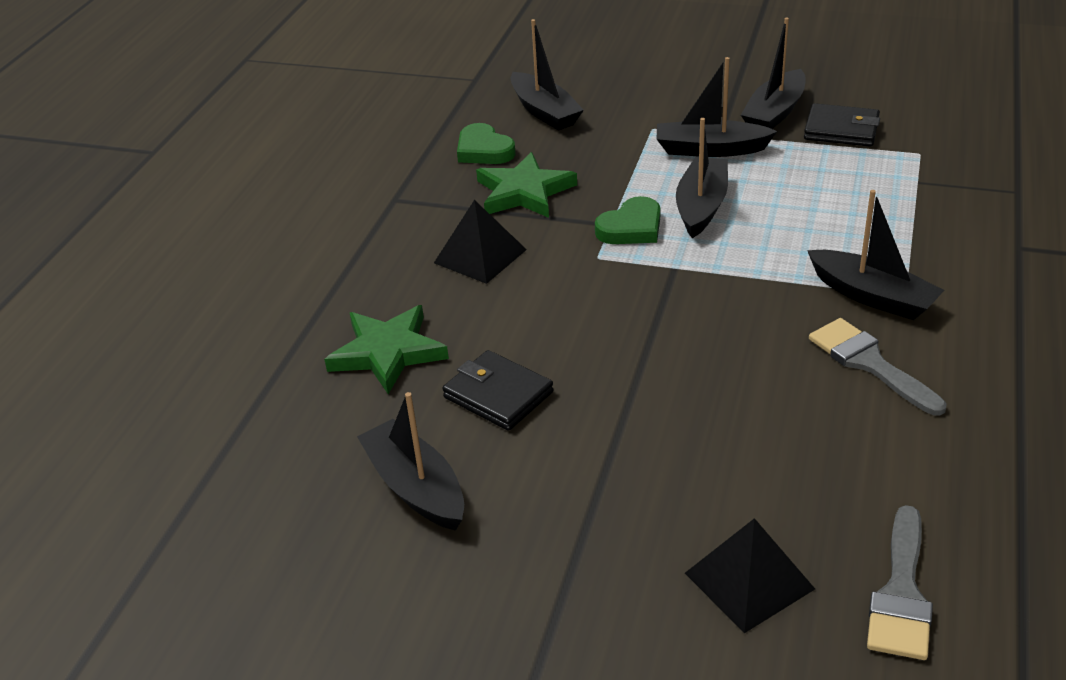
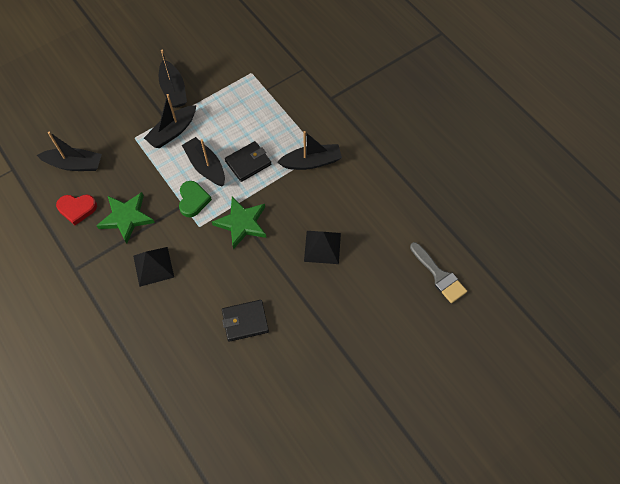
camera: 55 degrees left, 25 degrees up
(388, 352) = (181, 343): green star -> green star (242, 223)
(416, 487) = (268, 384): black boat -> none
(484, 150) = (77, 209): green heart -> red heart
(749, 581) = (400, 312): black pyramid -> black pyramid (322, 247)
(841, 130) = (210, 81): black wallet -> black wallet (248, 163)
(869, 363) = (342, 194): grey brush -> none

